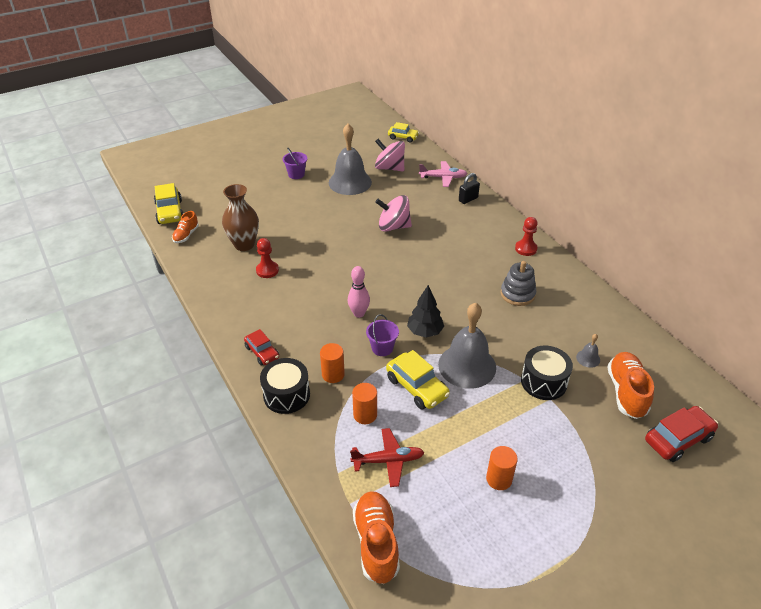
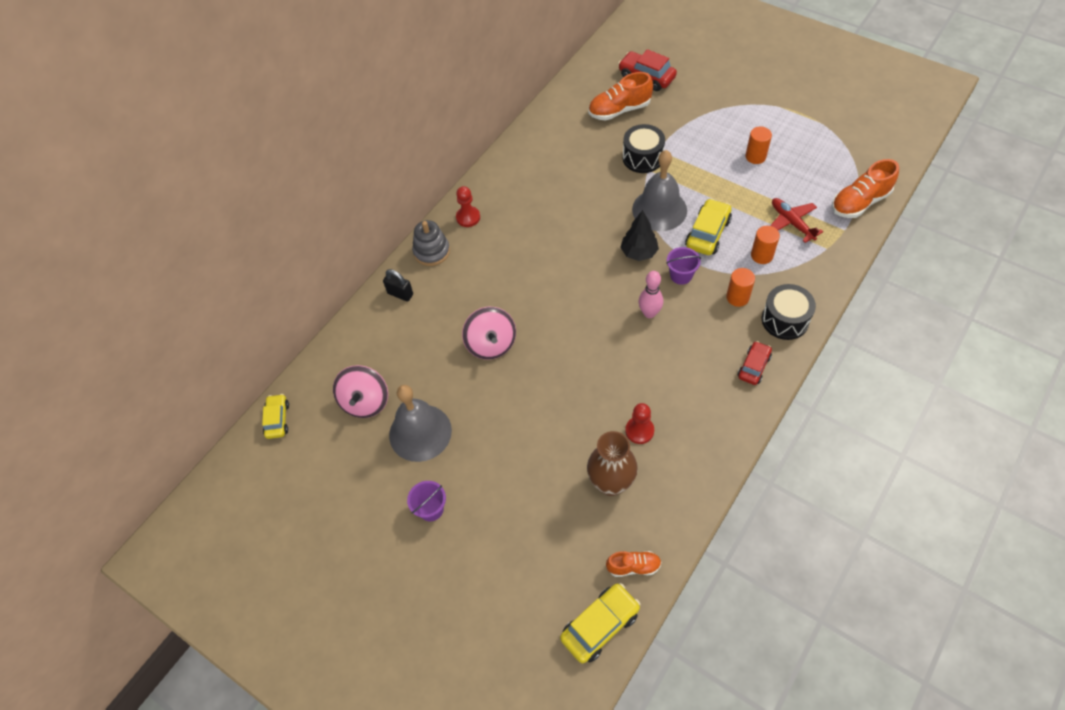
camera: 110 degrees left, 15 degrees up
(443, 178) = (363, 334): pink plane -> none
(517, 294) = (543, 204): grey stacking toy -> grey stacking toy (431, 251)
(588, 358) = (597, 138): grey bell -> none

